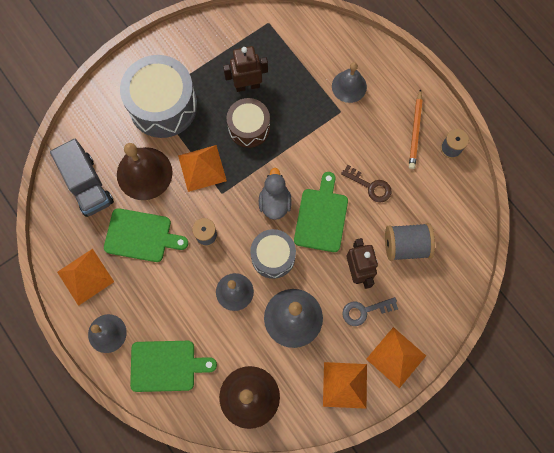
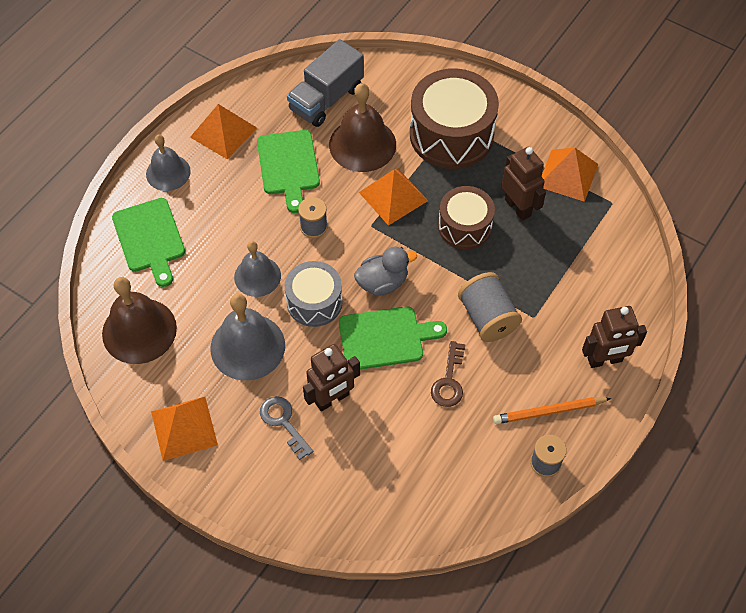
camera: 70 degrees right, 15 degrees down
(163, 106) = (451, 134): grey drum -> brown drum
(349, 86) = (572, 316): grey bell -> none
(389, 80) = (605, 360): none -> brown robot
(396, 357) = (237, 476): orange pyramid -> orange pyramid (568, 175)
(406, 246) = (386, 446): grey spool -> grey spool (487, 317)

